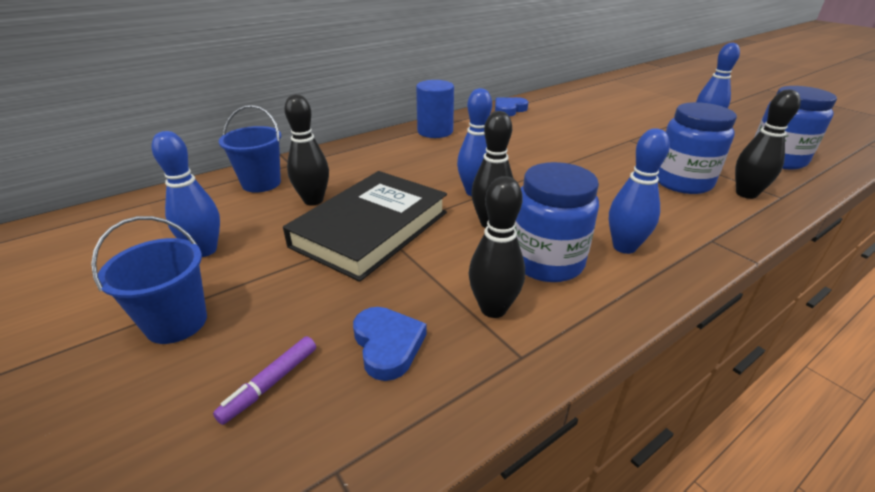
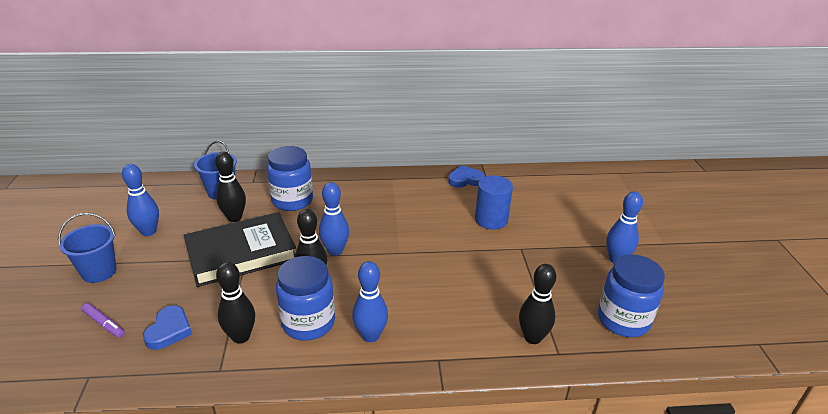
camera: 30 degrees right, 0 degrees up
(270, 384) = (104, 324): purple marker -> purple marker turned 120 degrees counterclockwise
(435, 131) = (378, 184): blue cylinder -> blue cylinder (491, 219)
(682, 182) = (497, 305): blue jar -> blue jar (292, 200)

